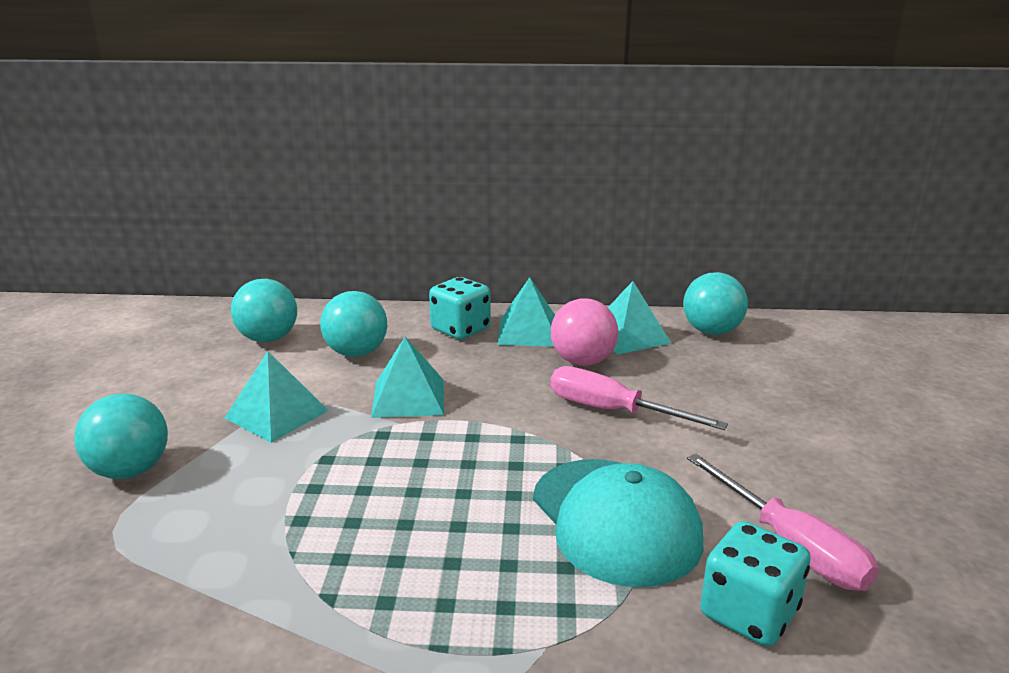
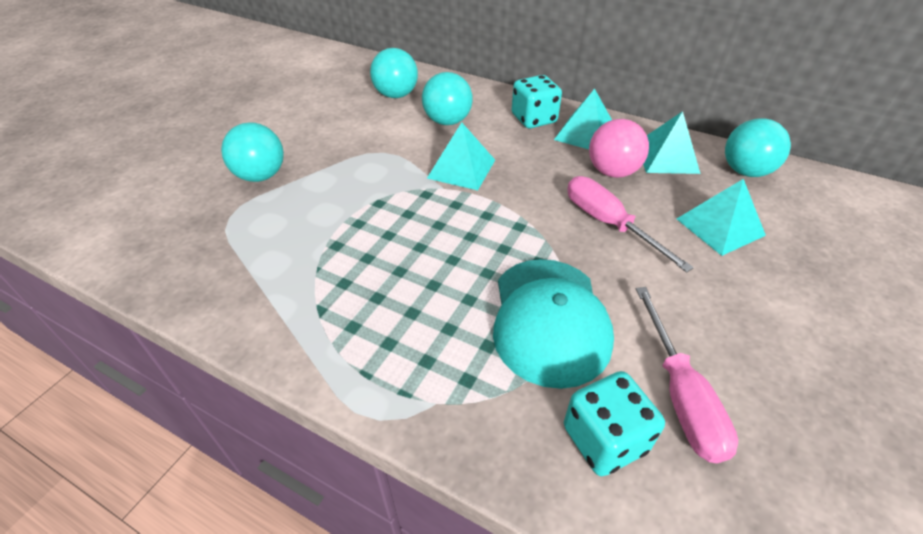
camera: 25 degrees right, 20 degrees up
(276, 414) = (368, 158): turquoise pyramid -> turquoise pyramid (720, 226)

